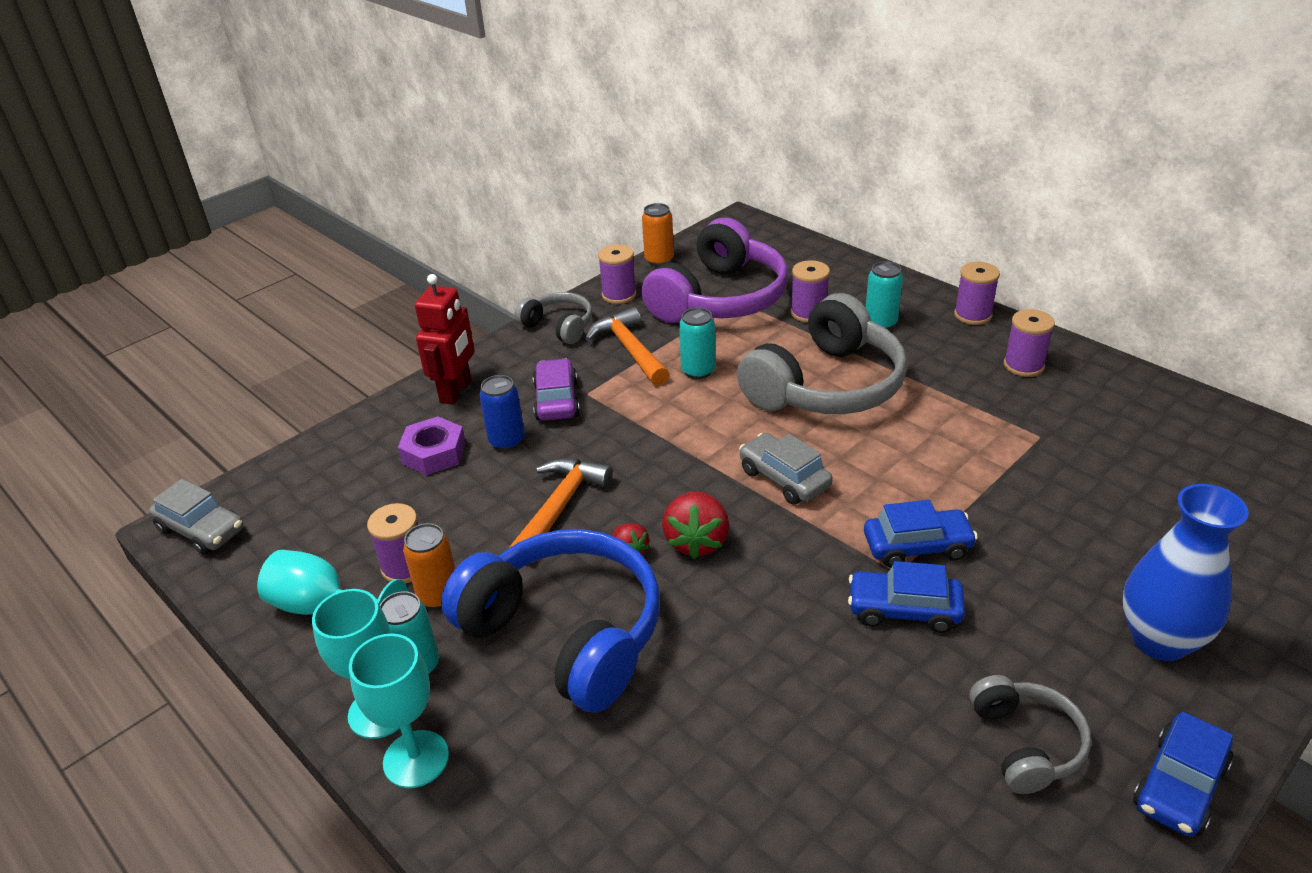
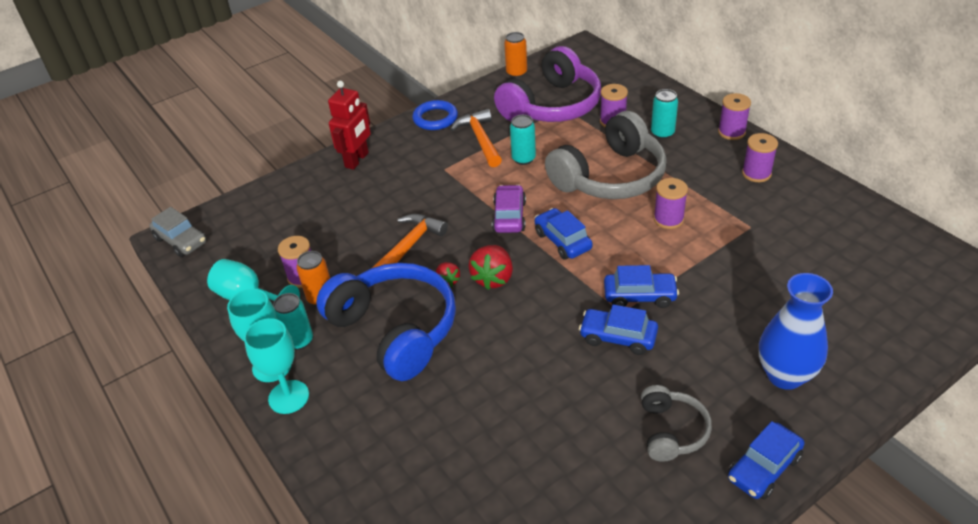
camera: 10 degrees right, 5 degrees up
(434, 453) = (335, 202): purple nut -> none
(507, 441) = (384, 198): blue can -> none
(556, 400) = (422, 172): purple car -> purple car (509, 216)
(559, 326) = (435, 118): grey headphones -> blue ring
(619, 295) = (482, 98): purple spool -> purple spool (668, 219)
(784, 478) = (563, 241): grey car -> blue car

